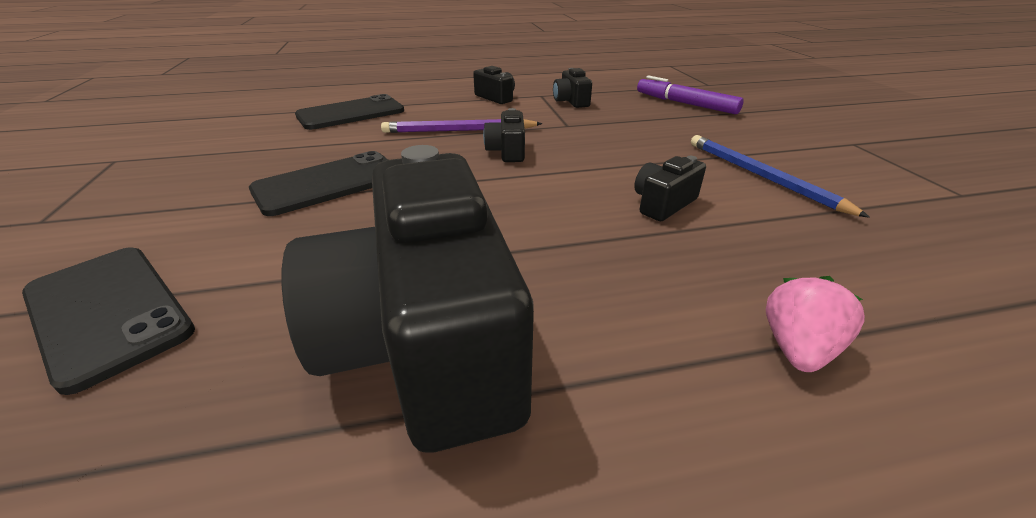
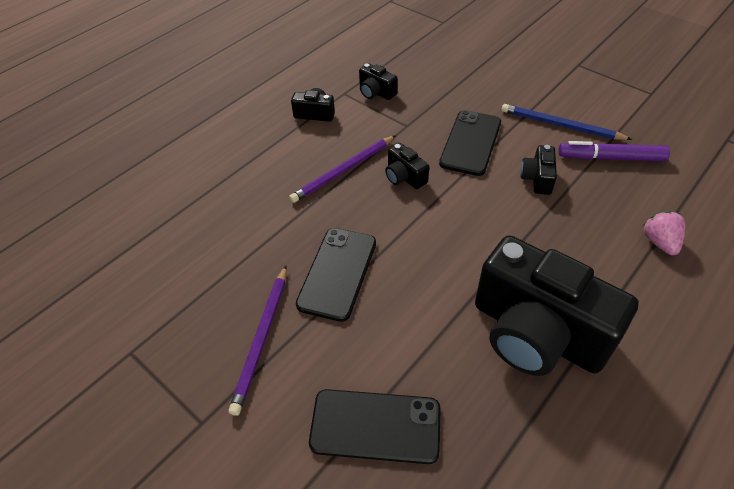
camera: 35 degrees left, 15 degrees up
(189, 194) = (262, 339): none -> purple pencil
(351, 113) = (229, 193): black phone -> black phone (470, 143)
(685, 104) = (453, 59): purple marker -> purple marker (610, 158)

